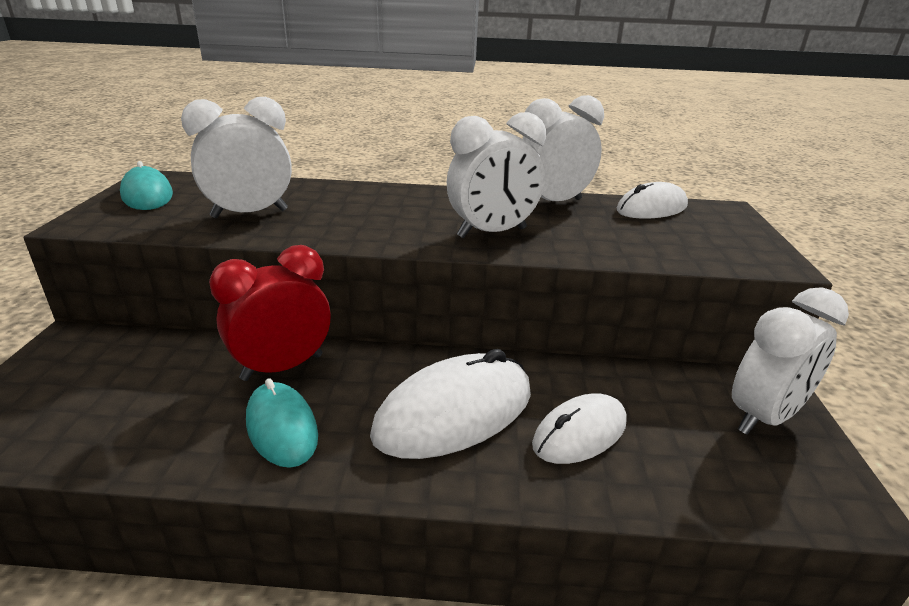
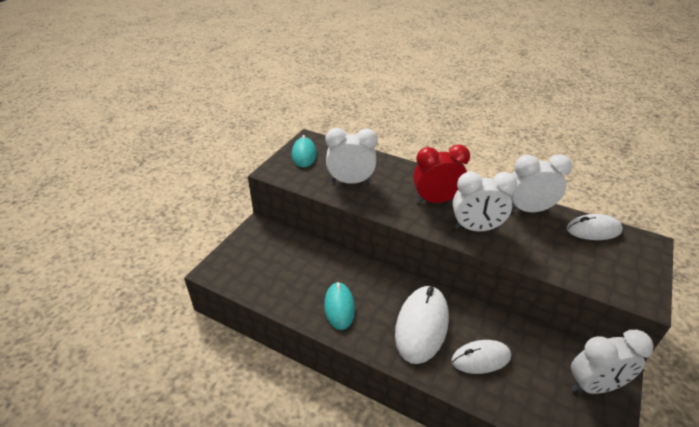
camera: 25 degrees right, 10 degrees up
(282, 367) = (348, 272): red clock -> red clock (436, 200)
(454, 413) = (421, 325): white mouse -> white mouse turned 60 degrees counterclockwise

